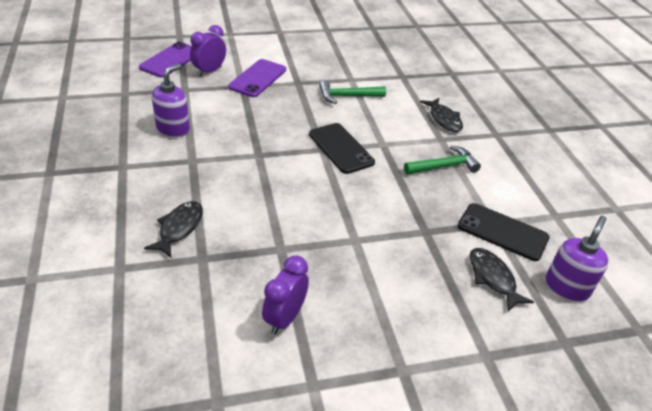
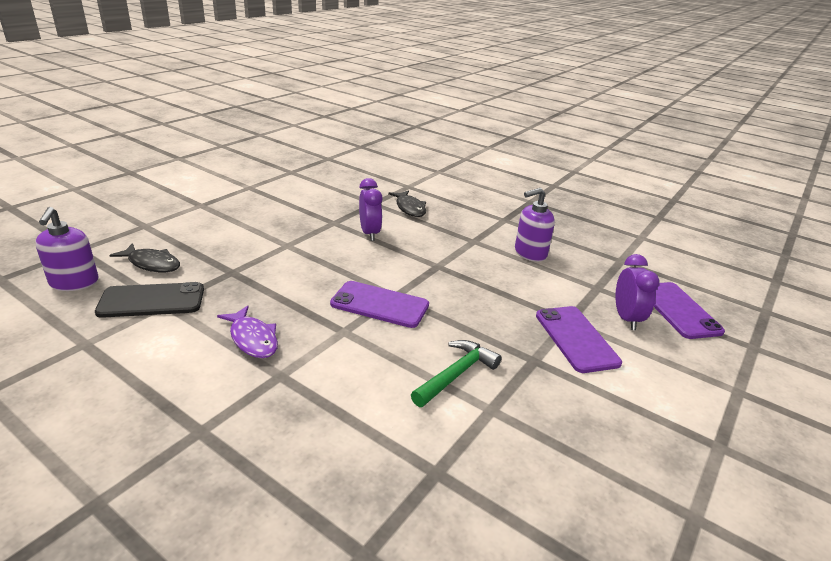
camera: 140 degrees right, 10 degrees down
(173, 129) = (530, 253): purple soap dispenser -> purple soap dispenser turned 75 degrees clockwise
(285, 318) = (291, 200): purple clock -> purple clock (369, 233)
(341, 148) = (379, 305): black phone -> purple phone
(443, 166) = (252, 339): green hammer -> purple fish
(444, 119) = (298, 412): black fish -> none

